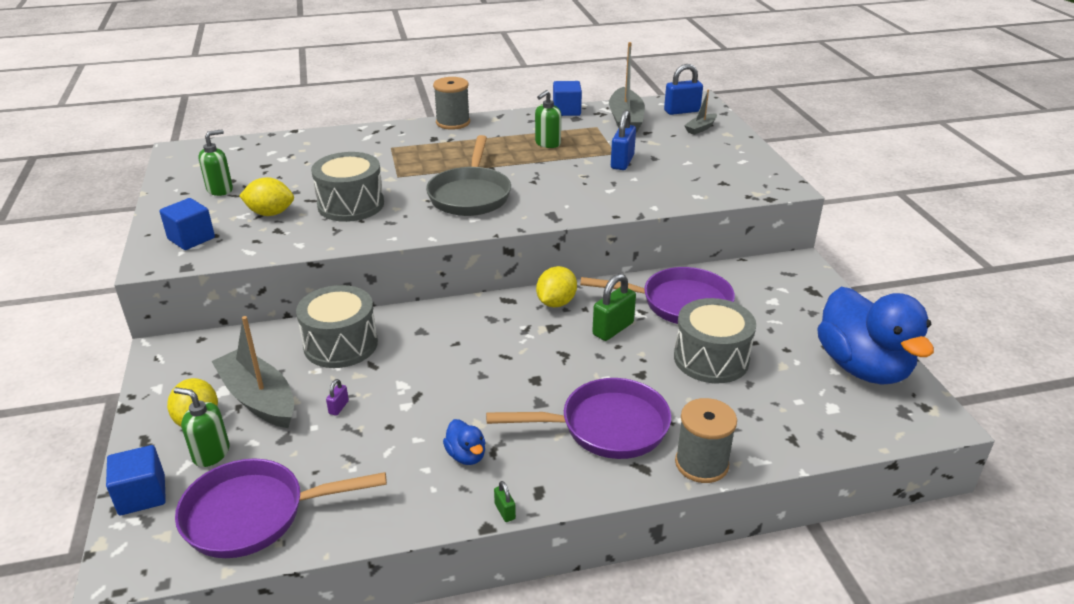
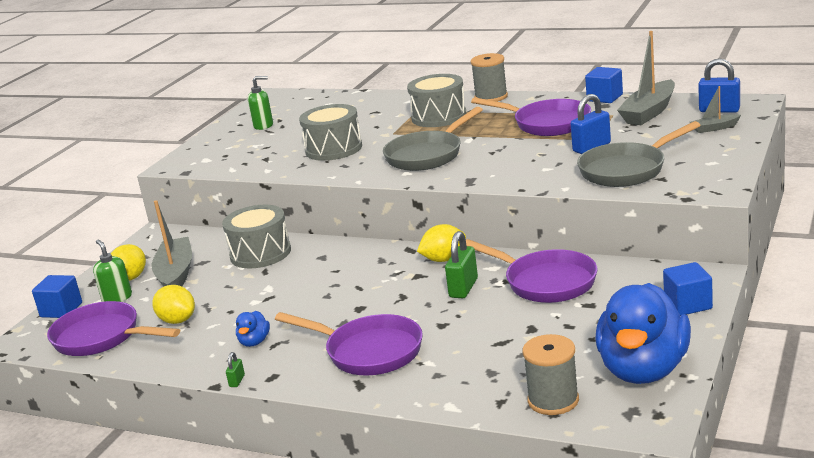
camera: 40 degrees right, 10 degrees down
(191, 238) = (209, 155): blue cube -> blue cube (688, 304)
(270, 213) = (275, 146): yellow lemon -> yellow lemon (177, 320)
(338, 407) = (214, 291): purple padlock -> none
(547, 143) = (547, 124): green soap dispenser -> purple pan
(613, 329) = (463, 288): green padlock -> green padlock turned 60 degrees counterclockwise
(683, 179) = (627, 170): none -> grey pan
(701, 464) = (405, 395): grey spool -> grey spool (553, 400)
(711, 359) = (514, 328): grey drum -> grey drum (439, 117)

